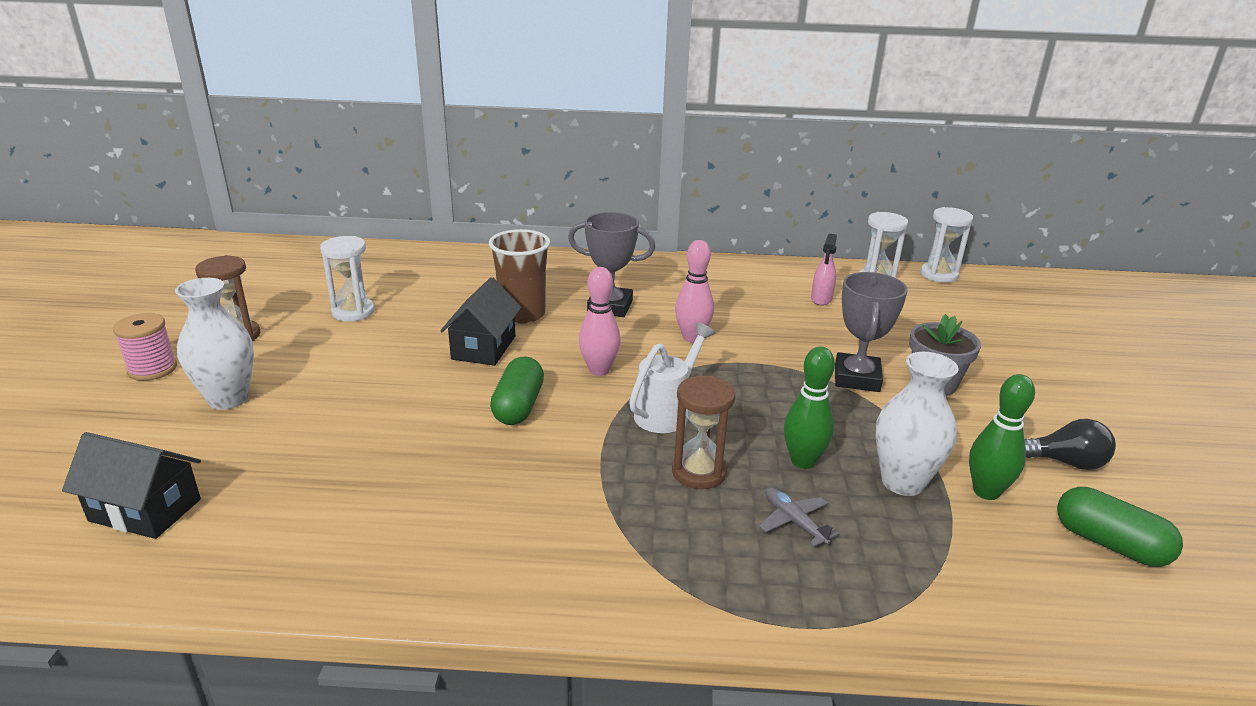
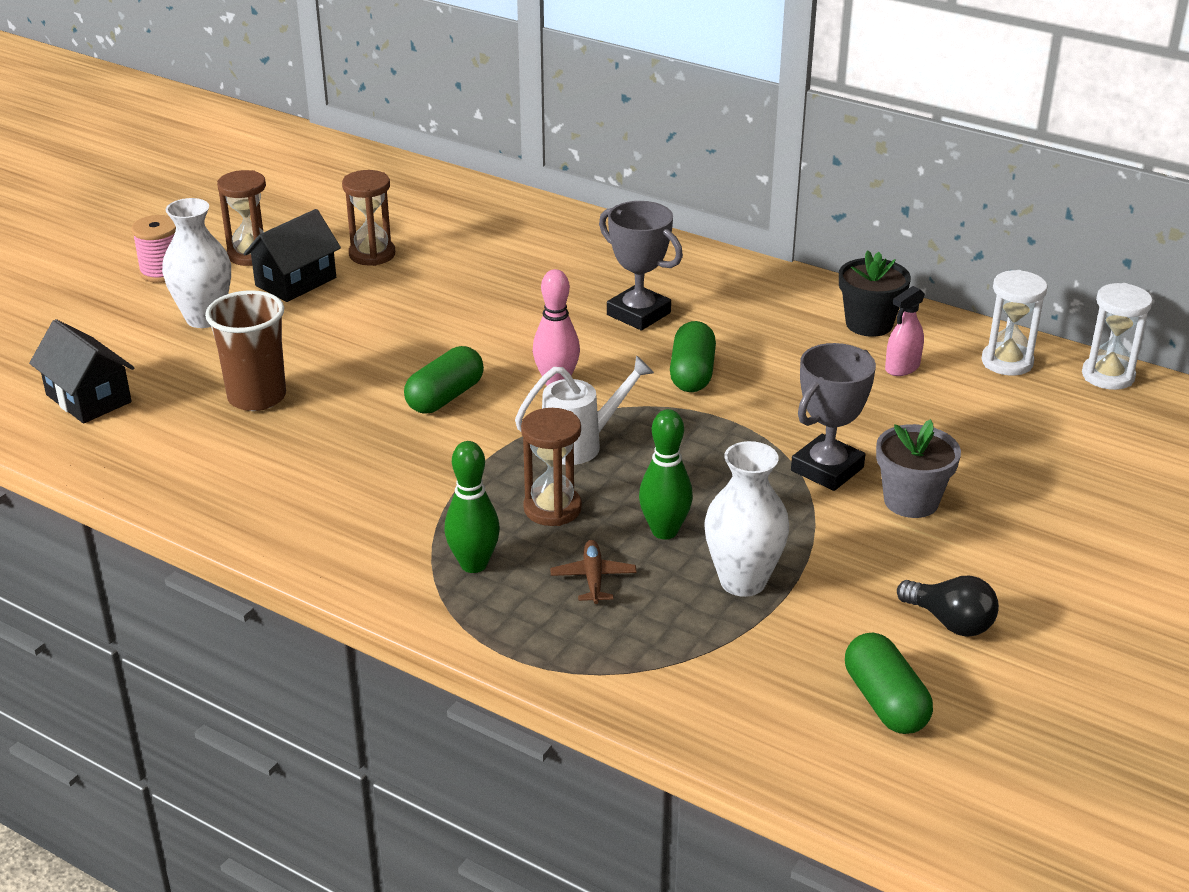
camera: 30 degrees right, 5 degrees up
(353, 312) = (372, 254): white hourglass -> brown hourglass
(483, 347) = (465, 327): black house -> black house (295, 281)
(522, 314) = (536, 299): brown cup -> brown cup (257, 397)
(692, 338) = (692, 374): pink bowling pin -> green capsule
(769, 278) = (869, 324): none -> black flower pot
(794, 522) = (593, 578): grey plane -> brown plane
(986, 492) = (819, 618): green bowling pin -> green bowling pin (474, 564)

